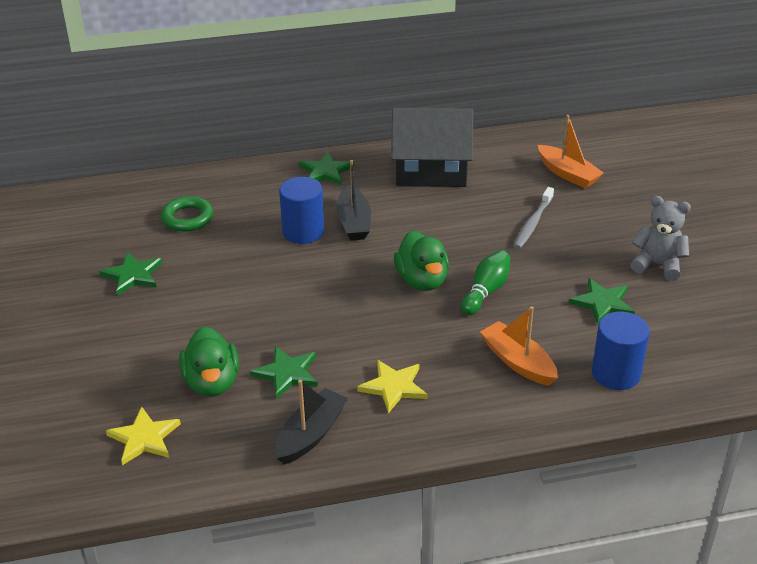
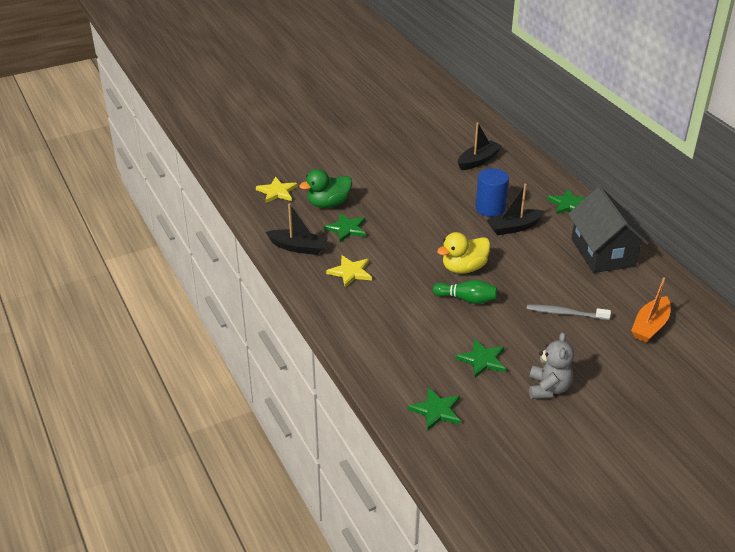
camera: 75 degrees right, 0 degrees up
(133, 275) = (410, 155): green star -> green star (436, 410)
(187, 218) = (478, 161): green ring -> black boat
(422, 280) = (464, 268): green duck -> yellow duck
(518, 362) = (396, 323): orange boat -> none
(616, 373) = (403, 372): blue cylinder -> none

